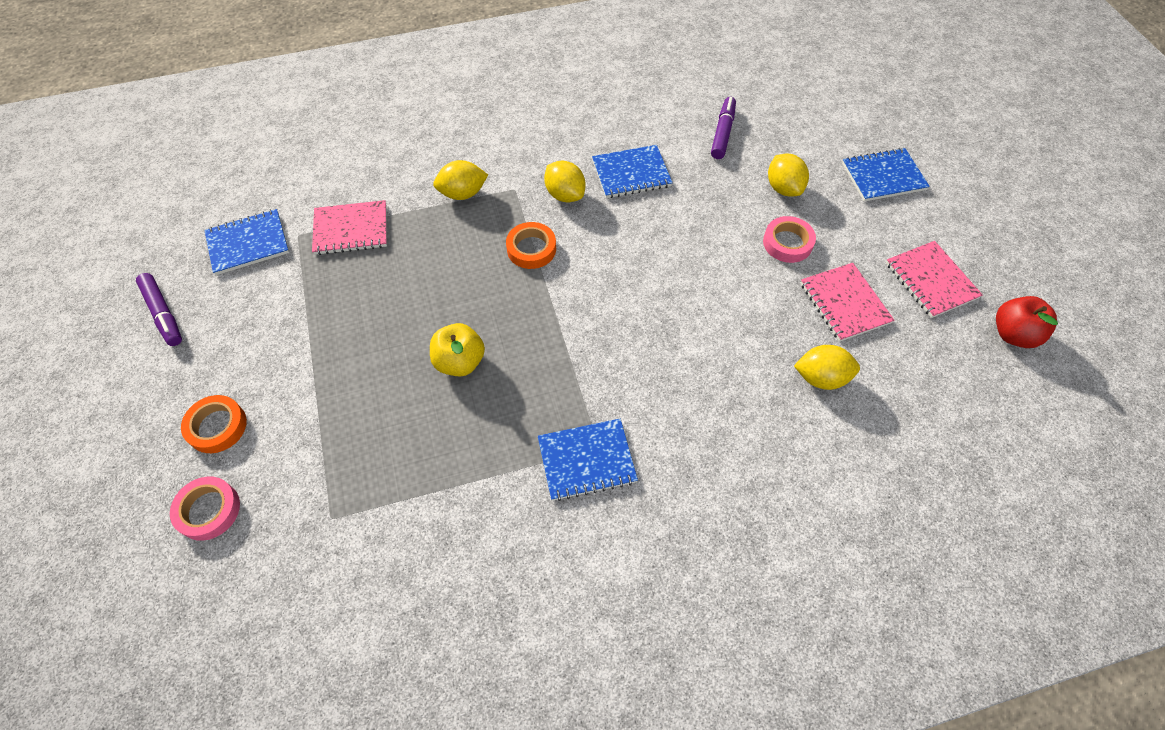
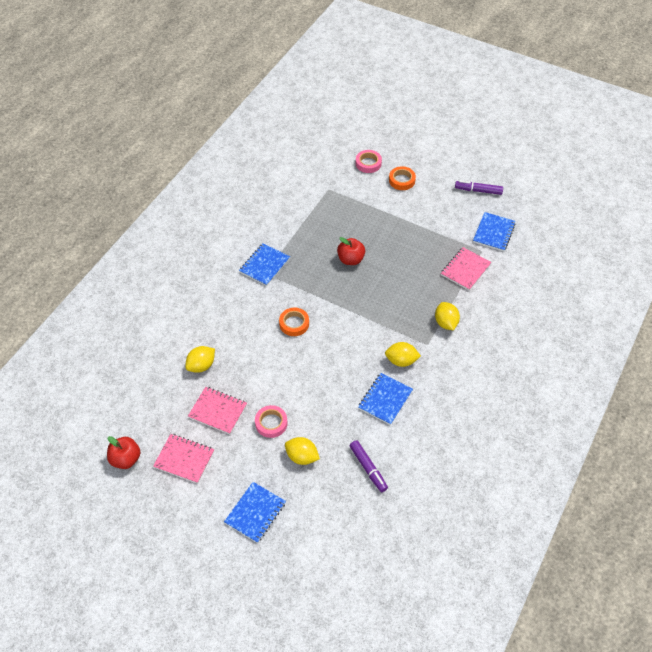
camera: 135 degrees right, 5 degrees down
(460, 362) = (350, 259): yellow apple -> red apple
(463, 193) = (446, 323): yellow lemon -> yellow lemon turned 45 degrees counterclockwise
(531, 249) = (382, 323): orange tape -> orange tape (294, 324)

